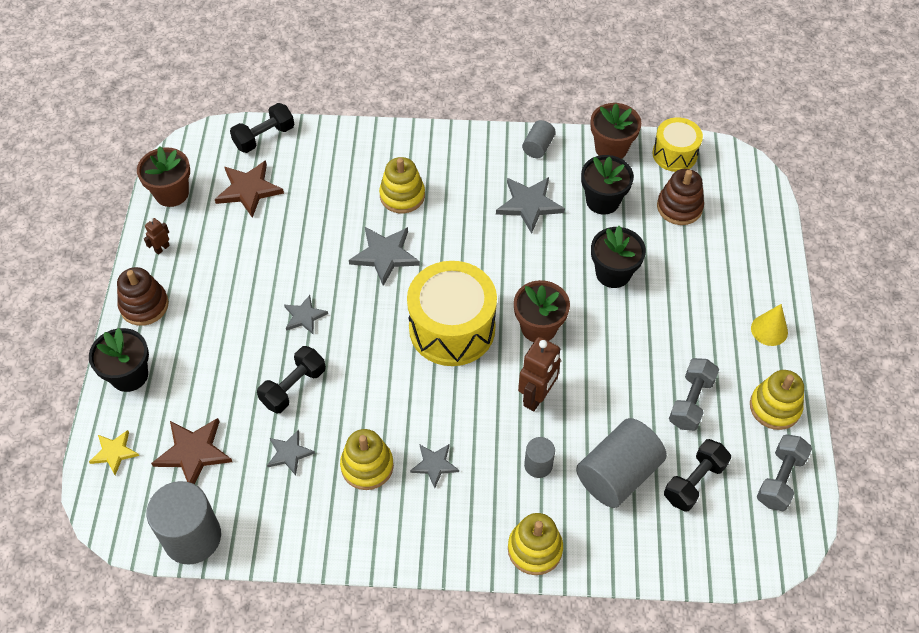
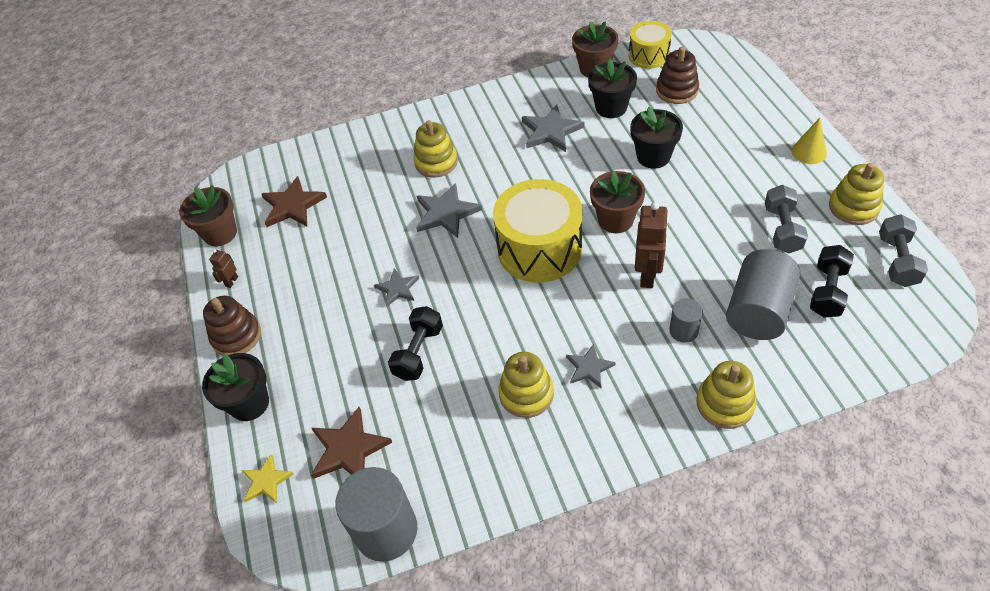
camera: 15 degrees left, 5 degrees down
(264, 137) = (287, 160): black dumbbell -> none
(289, 453) = (445, 412): grey star -> none
(538, 147) = (533, 88): grey cylinder -> none

